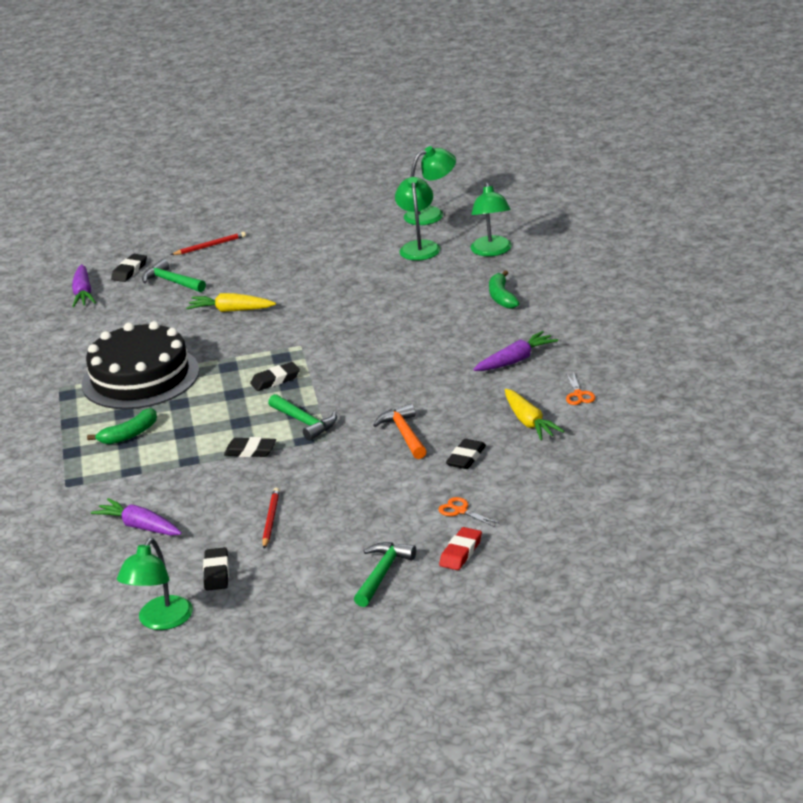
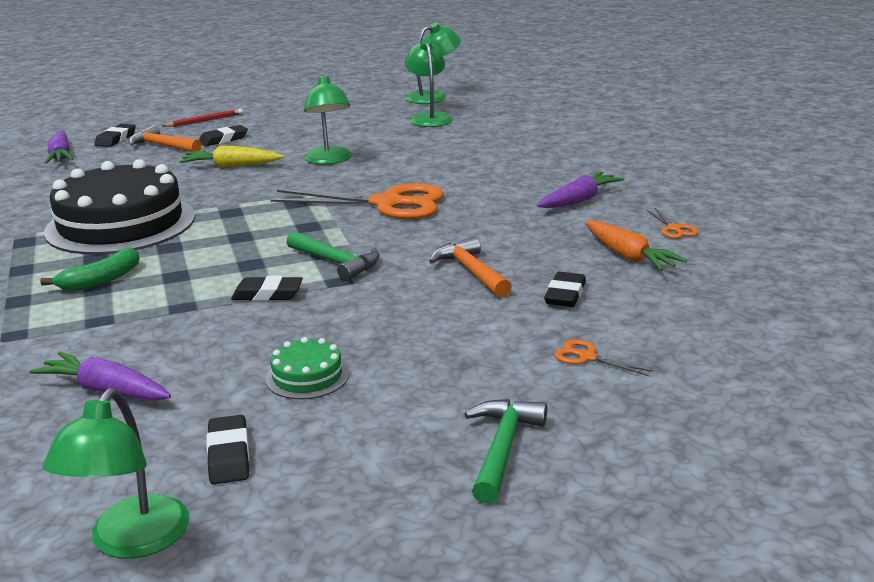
camera: 10 degrees left, 5 degrees down
(171, 282) = (162, 146): green hammer -> orange hammer
(270, 520) = (307, 376): red pencil -> green cake
(275, 380) = (291, 223): black eraser -> black eraser (223, 139)
(356, 360) = (387, 204): none -> orange scissors
(461, 552) = (614, 413): red eraser -> none
(492, 251) = (508, 120): green lamp -> green lamp (329, 160)
(502, 297) = (535, 151): green banana -> none
(529, 422) = (628, 256): yellow carrot -> orange carrot

